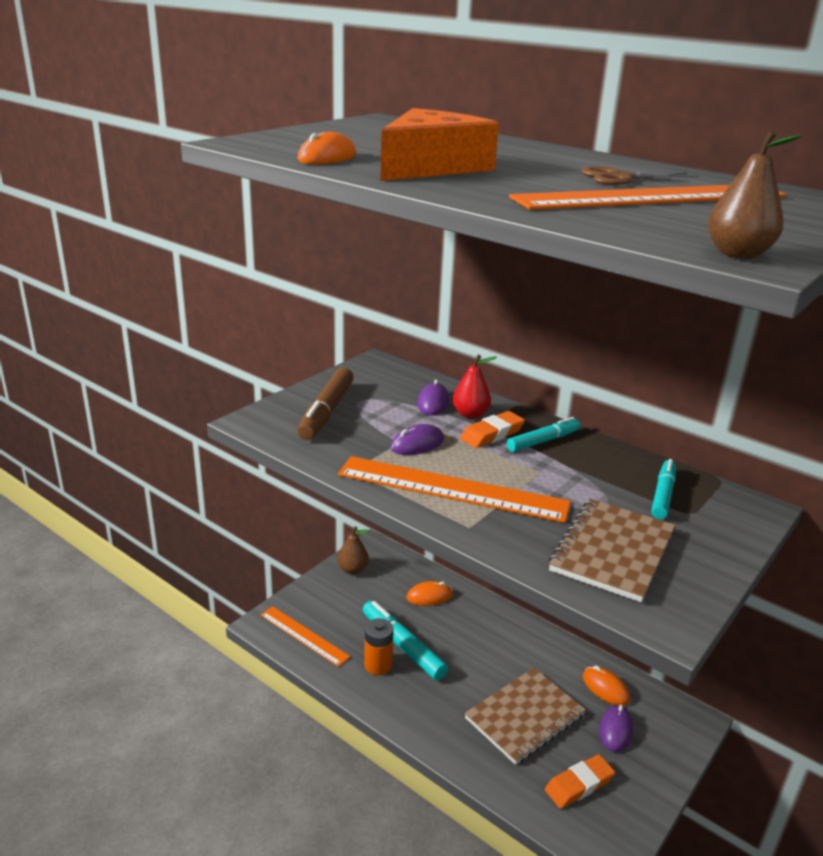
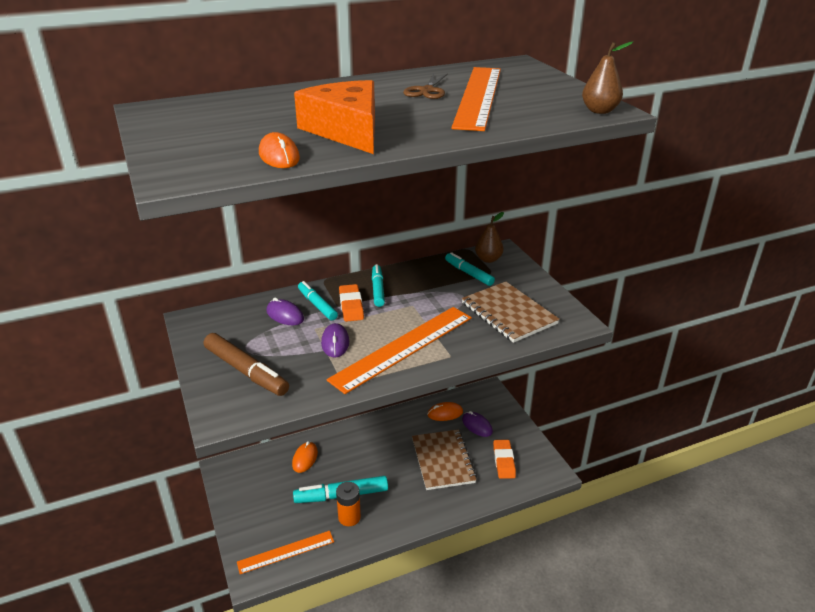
camera: 60 degrees left, 5 degrees up
(353, 569) = (238, 491): brown pear -> brown pear (488, 259)
(470, 414) = (317, 305): red pear -> turquoise marker

